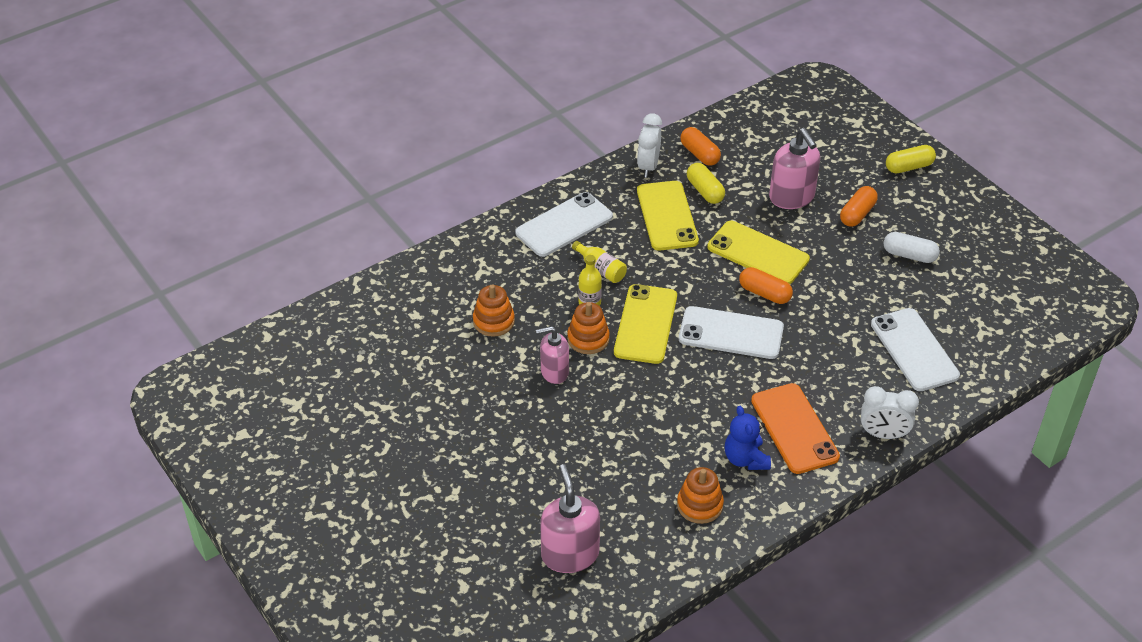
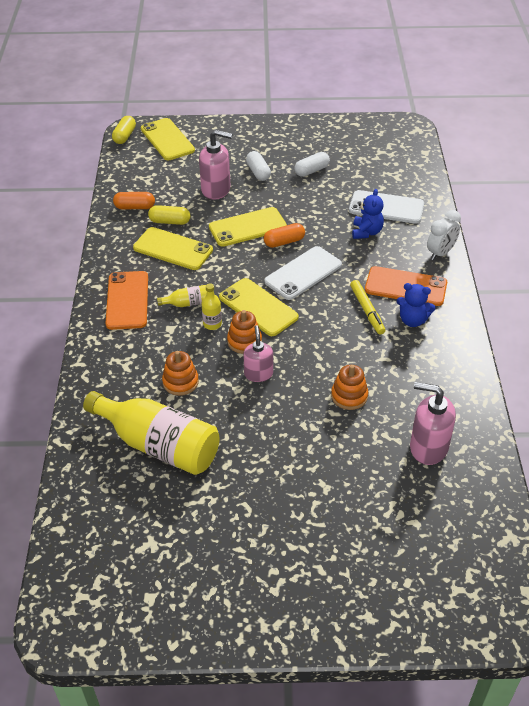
camera: 55 degrees left, 0 degrees up
(406, 348) = (158, 445): none -> yellow bottle
(554, 372) = (258, 374): pink soap dispenser -> pink soap dispenser turned 150 degrees clockwise
(564, 225) = (127, 300): white phone -> orange phone
(648, 166) = (119, 234): white clock -> none
(699, 505) = (434, 361): orange stacking toy -> orange stacking toy (349, 396)
(724, 413) = (367, 310): none -> yellow marker
(832, 116) = (167, 139): none -> yellow phone
(852, 353) = (366, 232): none -> blue teddy bear
(857, 214) = (258, 172): orange capsule -> white capsule
(909, 167) = (242, 134): yellow capsule -> yellow capsule (124, 136)

